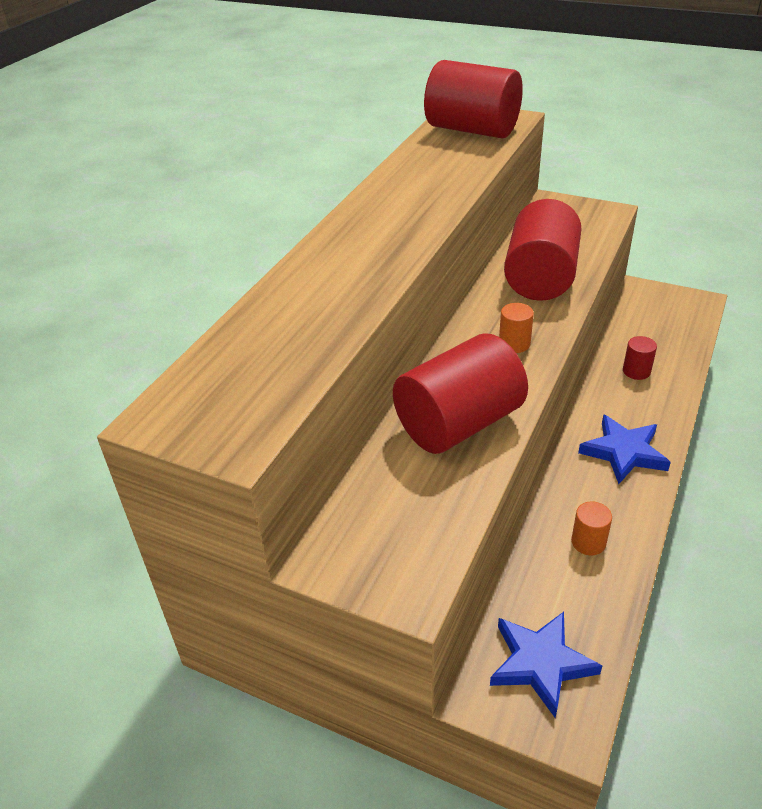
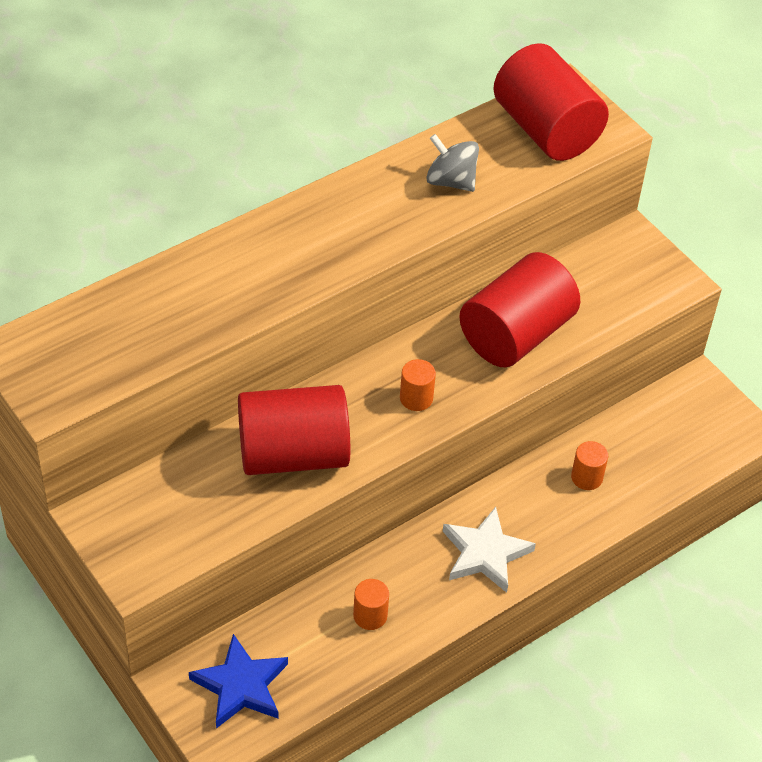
camera: 25 degrees right, 10 degrees up
(439, 173) = (451, 181): none -> grey spinning top
(624, 452) = (485, 553): blue star -> white star
(636, 371) = (586, 477): red cylinder -> orange cylinder

